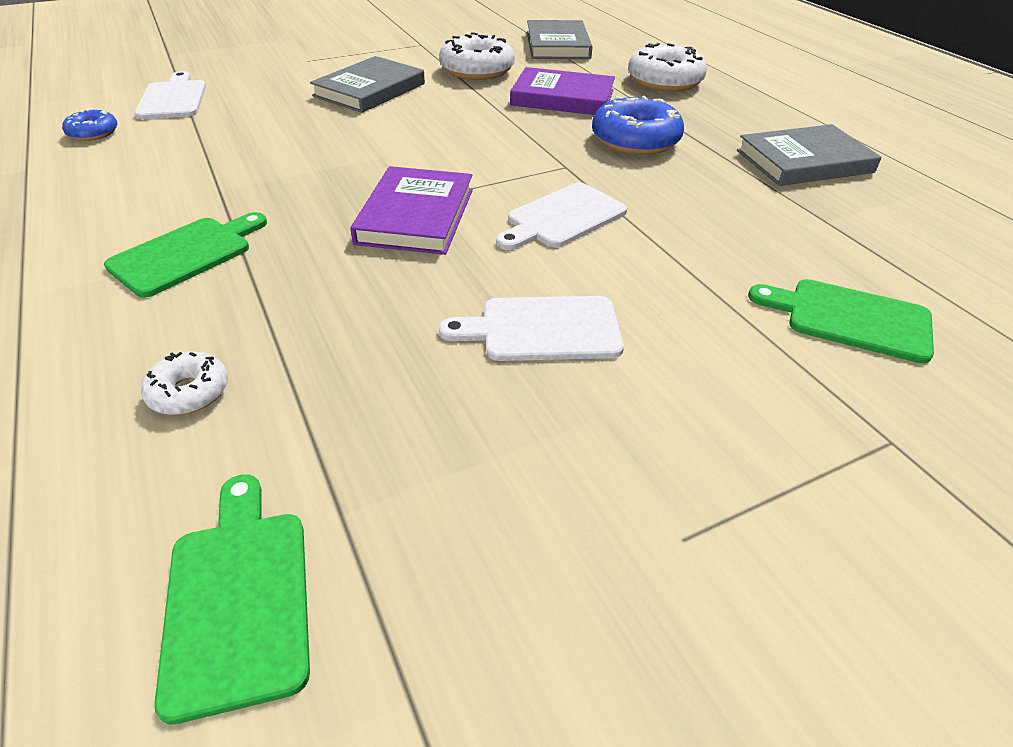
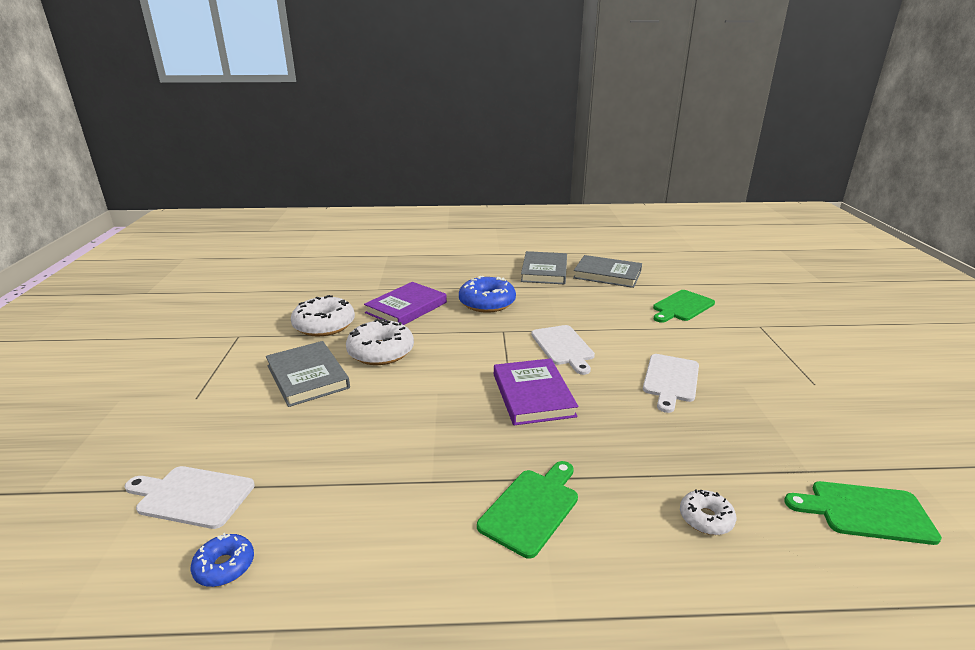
camera: 65 degrees left, 15 degrees down
(186, 254) = (531, 508): green cutting board -> green cutting board turned 60 degrees clockwise
(416, 216) = (533, 395): purple book -> purple book turned 45 degrees clockwise
(557, 45) = (316, 287): grey book -> grey book (607, 274)
(664, 81) = (416, 273): white donut -> white donut (381, 352)

